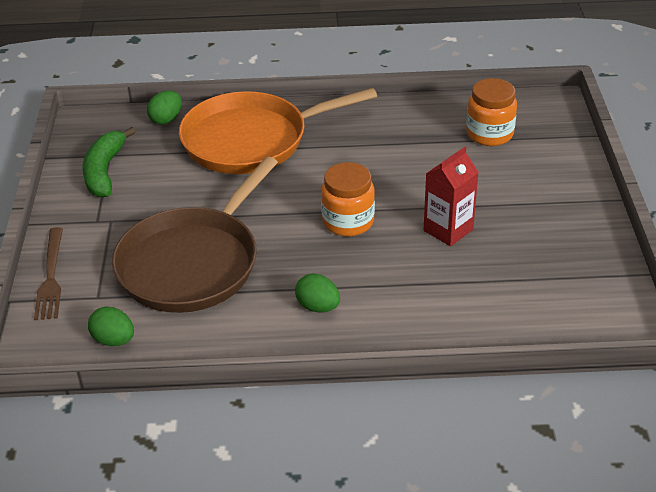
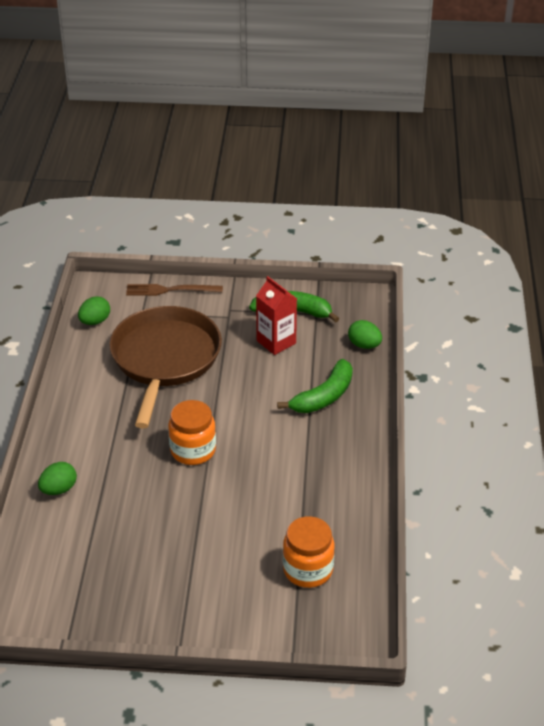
camera: 95 degrees right, 0 degrees up
(192, 263) = (165, 359): brown pan -> brown pan turned 60 degrees clockwise
(251, 140) = (324, 396): orange pan -> green banana
(318, 307) = (94, 424): green egg -> green egg (59, 489)
(448, 230) = (165, 515): red carton -> red carton (276, 342)

